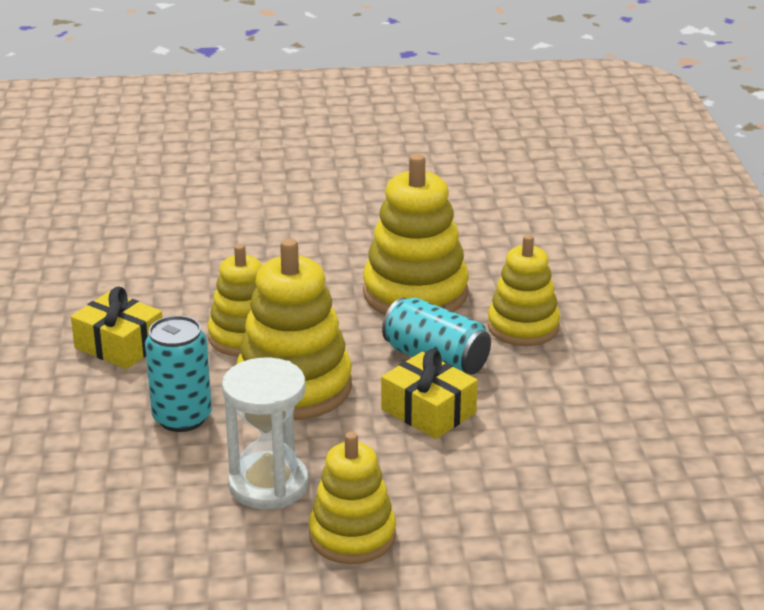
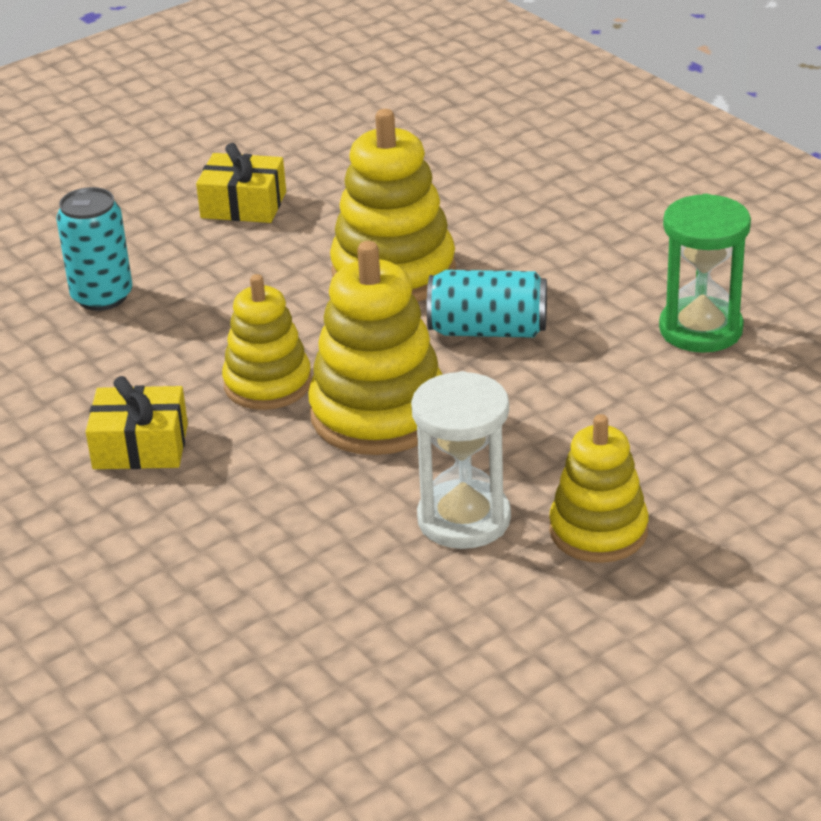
camera: 30 degrees left, 5 degrees up
(182, 418) = (298, 492): turquoise can -> turquoise can (102, 297)
(428, 411) = (536, 383): yellow gift -> yellow gift (243, 205)
(523, 327) = (535, 266): yellow stacking toy -> none
(598, 421) = (700, 329): none -> green hourglass

